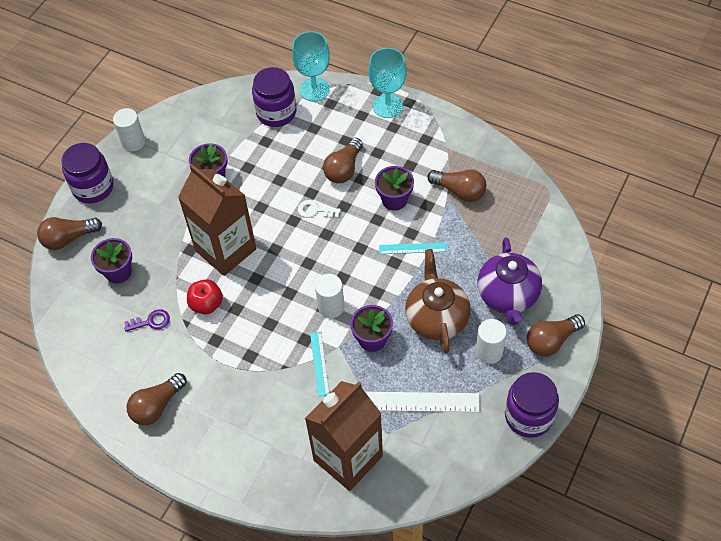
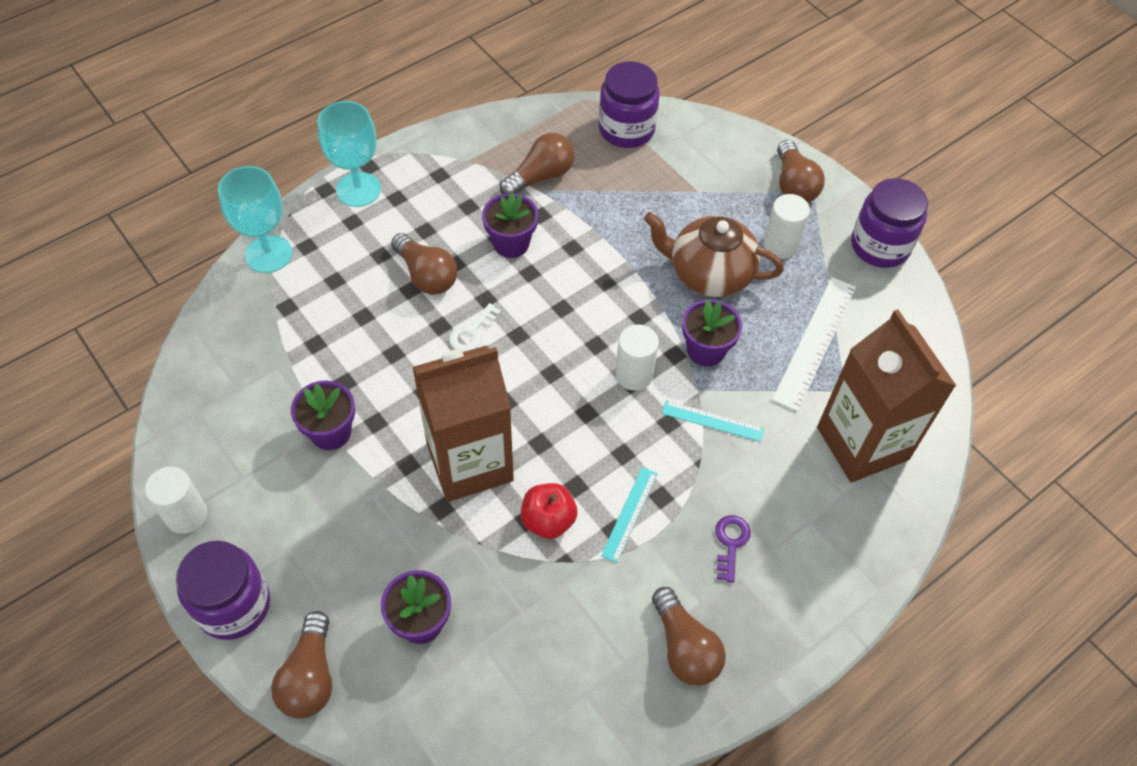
camera: 70 degrees left, 0 degrees up
(151, 321) = (536, 606): purple key -> purple key (730, 543)
(276, 112) = (274, 312): purple jar -> purple jar (626, 129)
(412, 248) = (595, 255): turquoise ruler -> turquoise ruler (629, 514)
(508, 296) = (714, 196): purple teapot -> none

